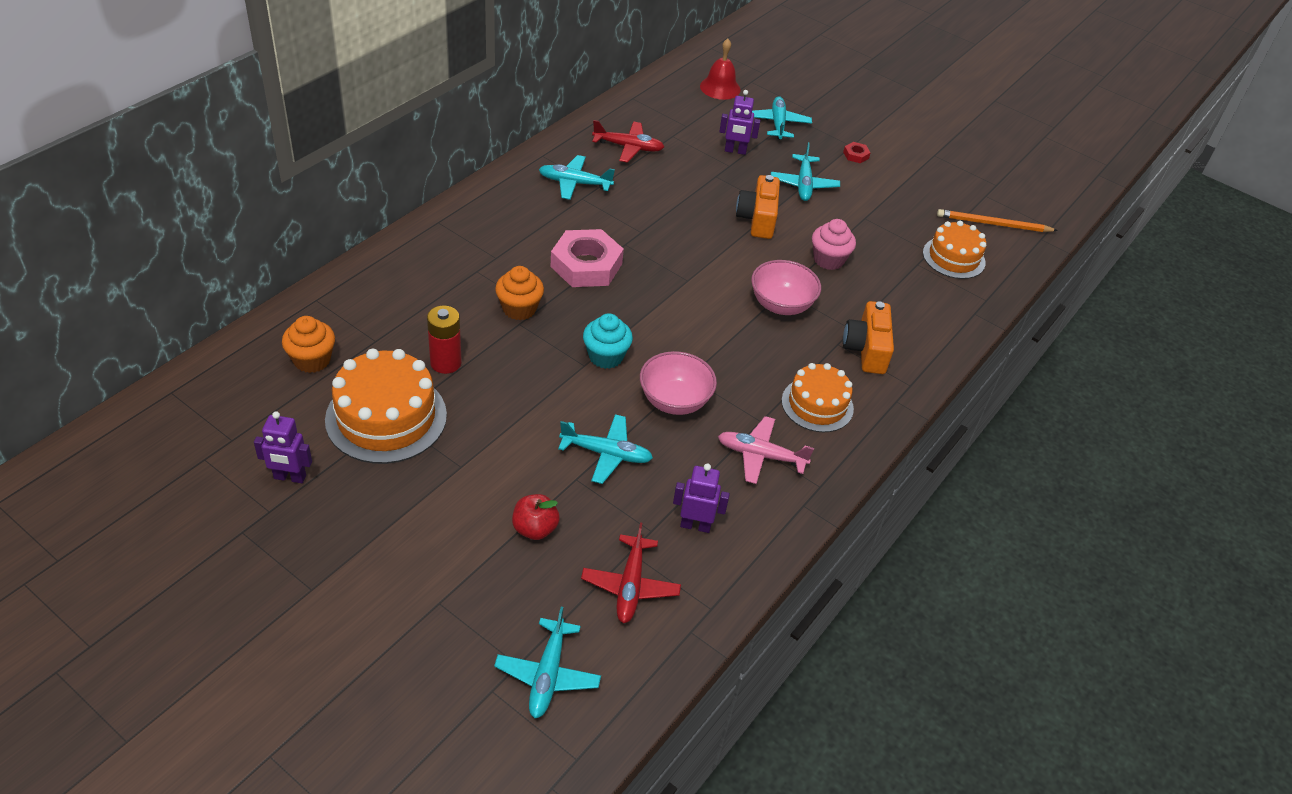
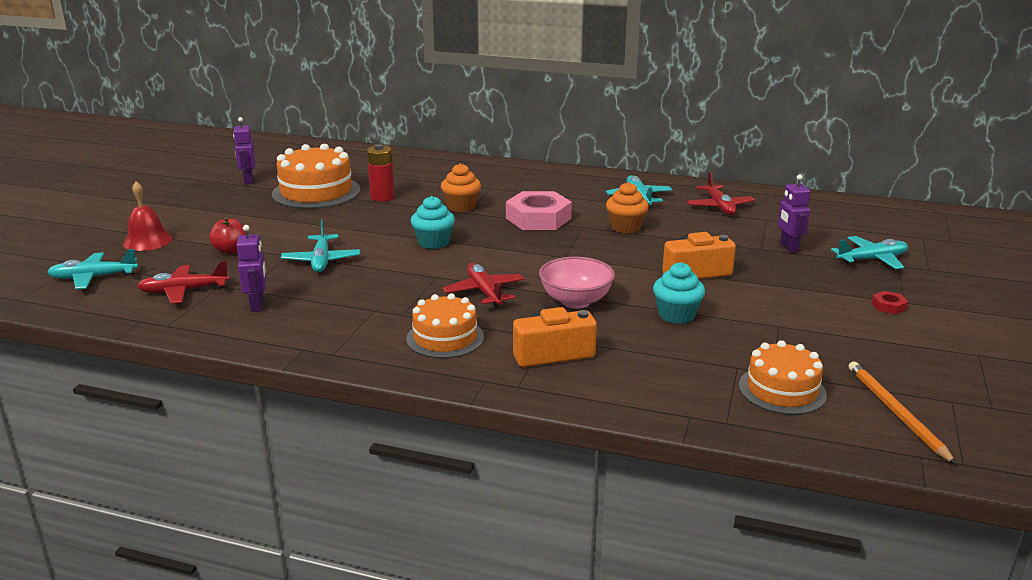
camera: 75 degrees right, 20 degrees down
(312, 360) = (356, 165): orange cupcake -> orange cupcake (625, 227)
(674, 401) = (401, 275): pink bowl -> none
(720, 88) = (882, 226): red bell -> red bell (147, 241)
(738, 354) = (484, 292): none -> red plane
(760, 455) = (356, 320): pink plane -> none
(803, 184) = (787, 286): turquoise plane -> none
(828, 260) = (676, 315): pink cupcake -> turquoise cupcake

